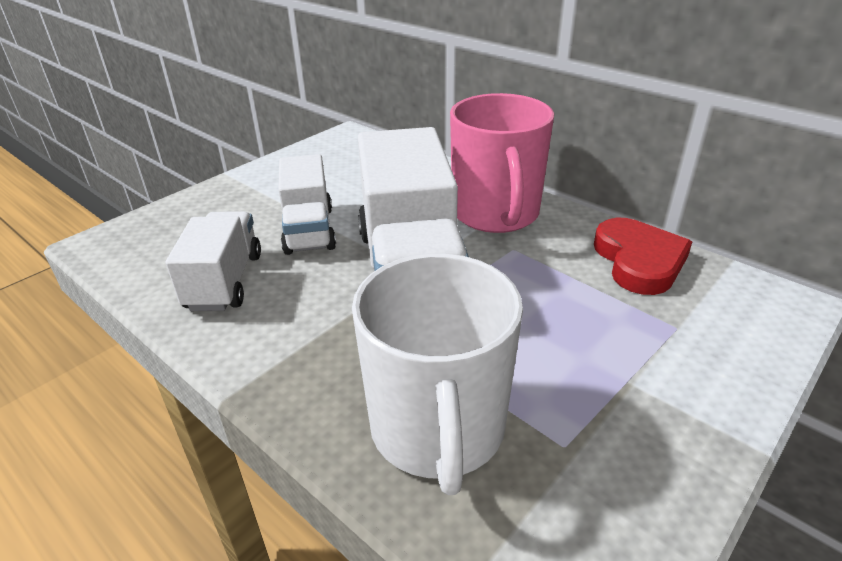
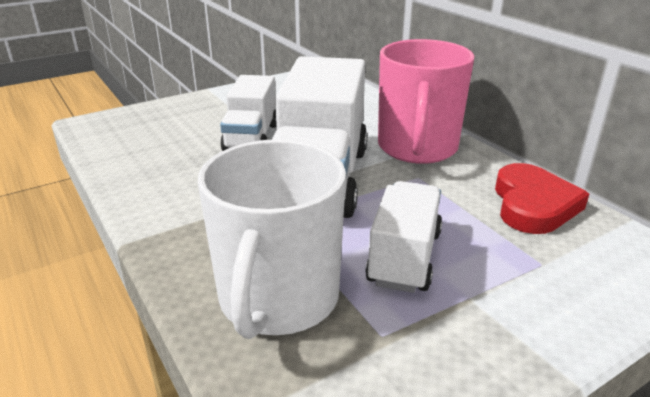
camera: 15 degrees right, 5 degrees down
(224, 281) = (167, 163): white truck -> white truck (404, 257)

